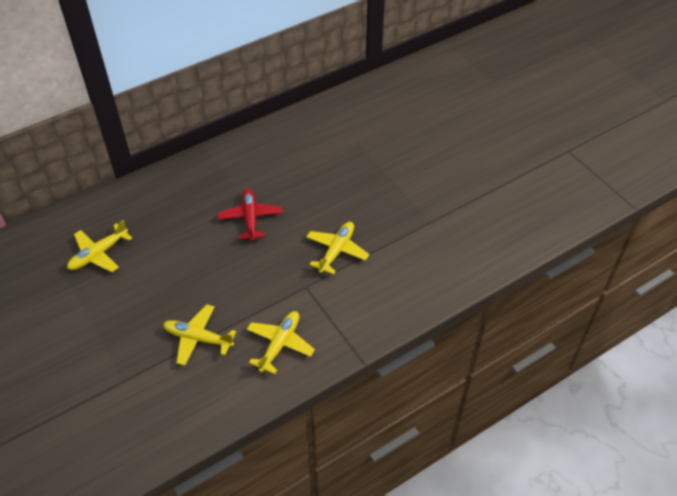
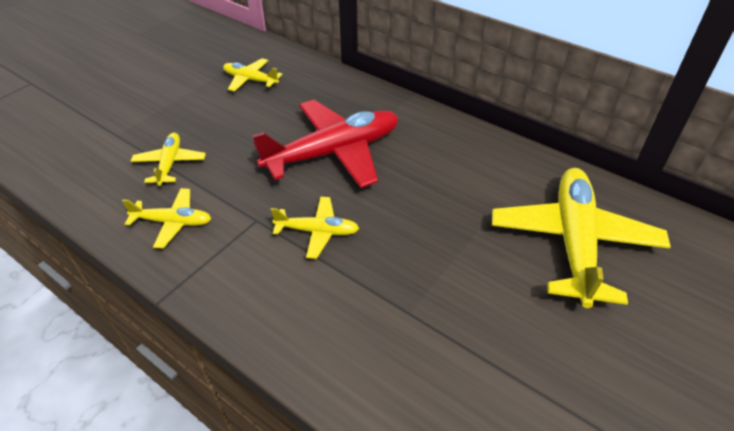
camera: 70 degrees right, 5 degrees down
(250, 218) = (334, 153): red plane -> red plane, size x2.01
(409, 122) = (573, 242): none -> yellow plane

